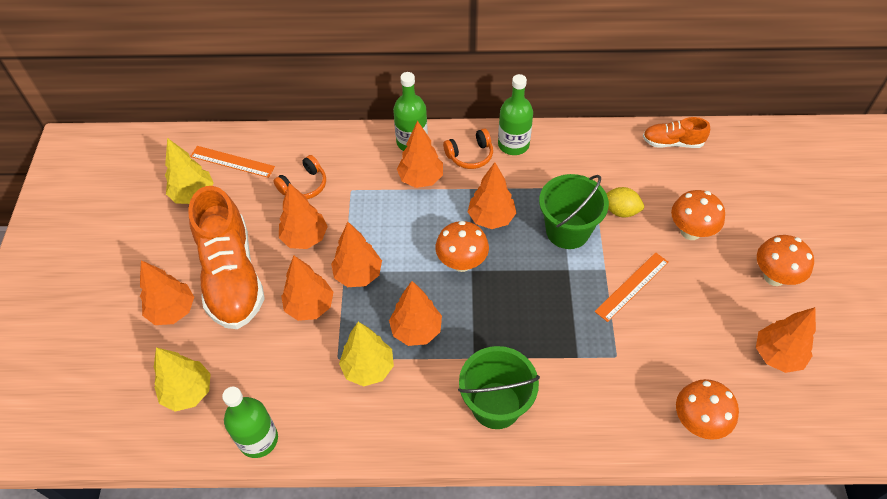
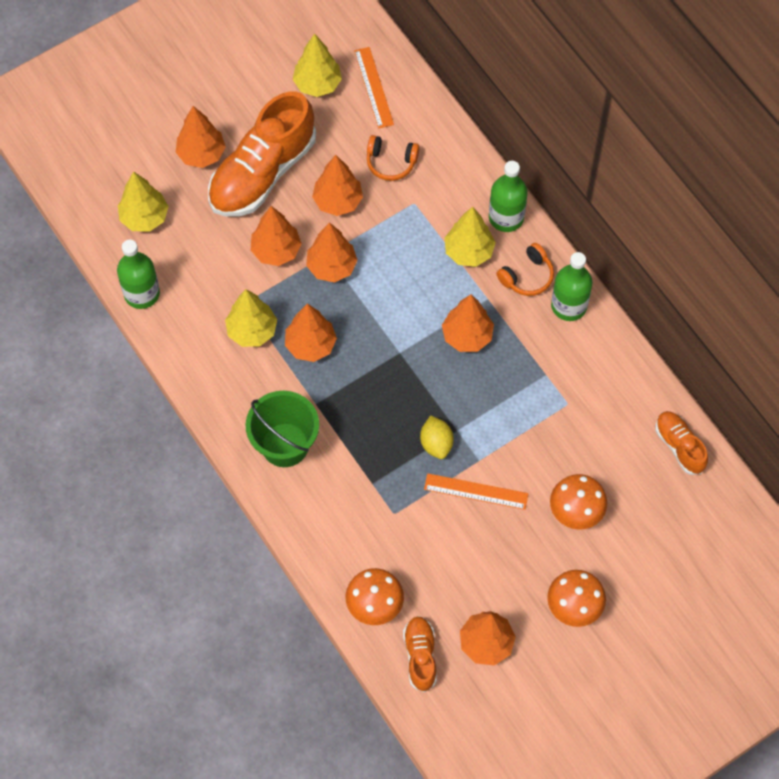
camera: 55 degrees right, 10 degrees up
(421, 179) = (469, 252): orange tree -> yellow tree
(462, 263) = (402, 340): orange mushroom -> none
(470, 155) = (527, 276): orange headphones -> orange headphones turned 75 degrees counterclockwise
(567, 231) = (499, 407): green bucket -> none
(620, 211) = (556, 440): yellow lemon -> yellow lemon (436, 443)
(765, 412) = (420, 656): none -> orange shoe

